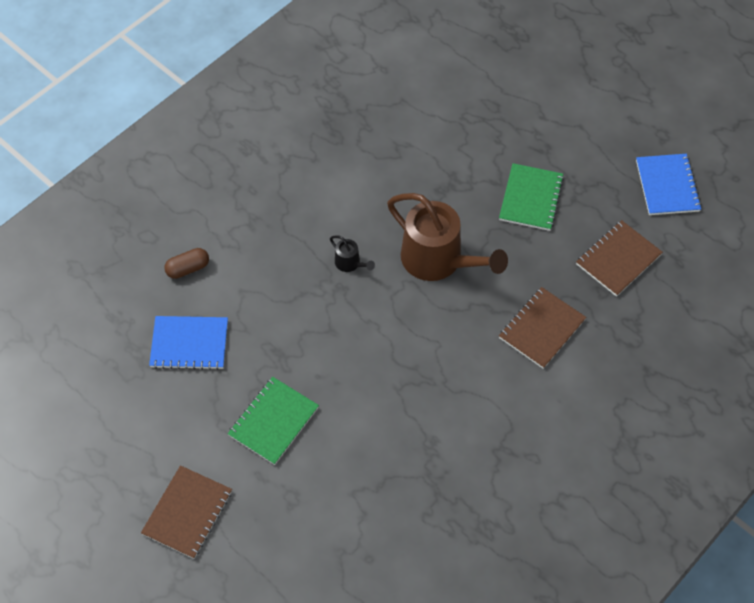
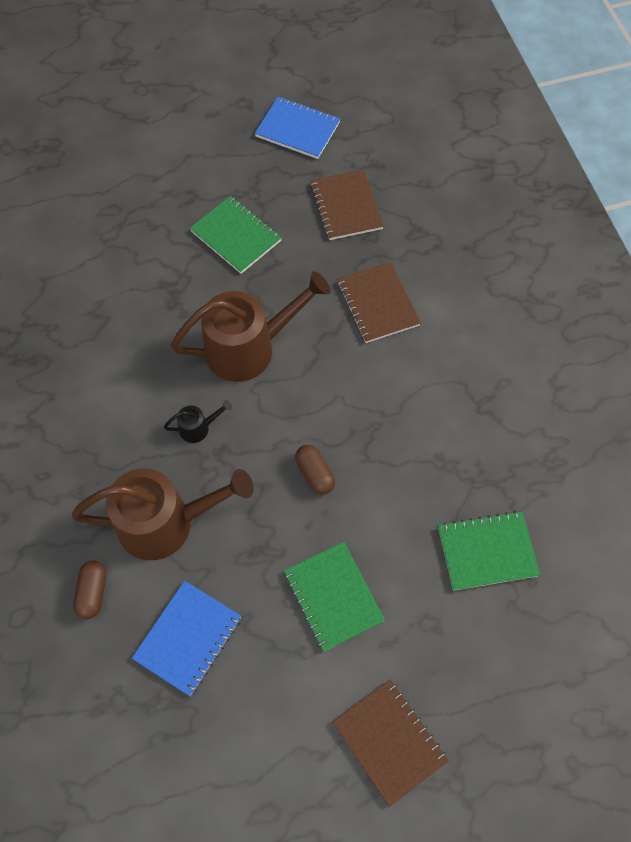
camera: 60 degrees left, 5 degrees up
(264, 284) = (166, 522): none -> brown watering can
(363, 359) = (315, 474): none -> brown capsule
(374, 513) = (487, 551): none -> green notebook

